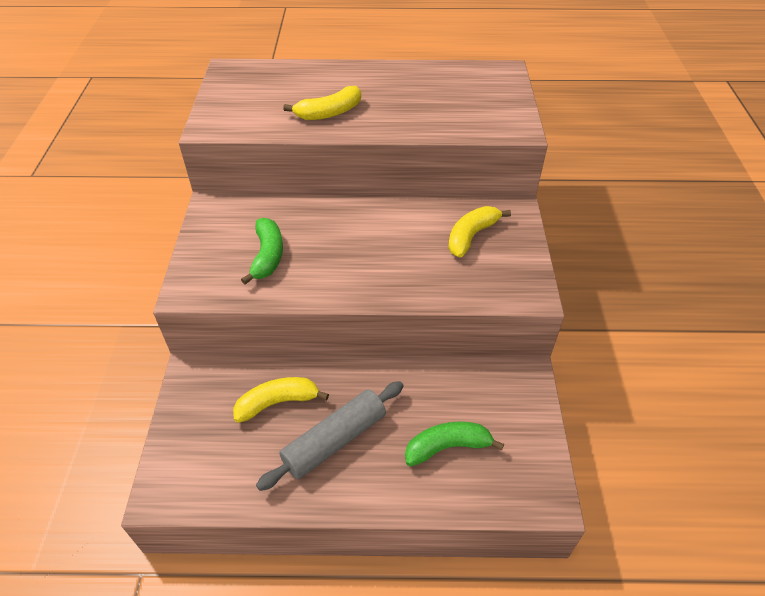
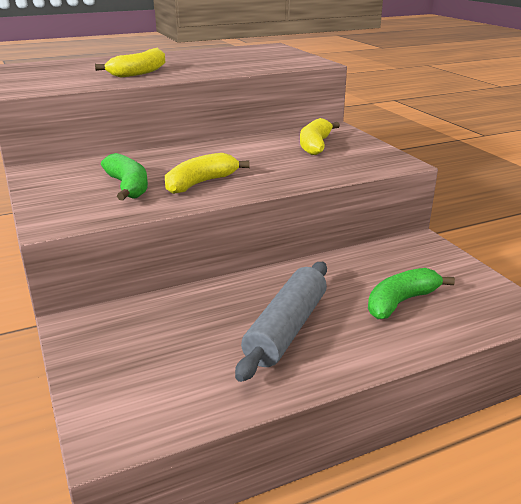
camera: 25 degrees left, 20 degrees down
(277, 402) = (199, 319): yellow banana -> yellow banana (201, 183)

